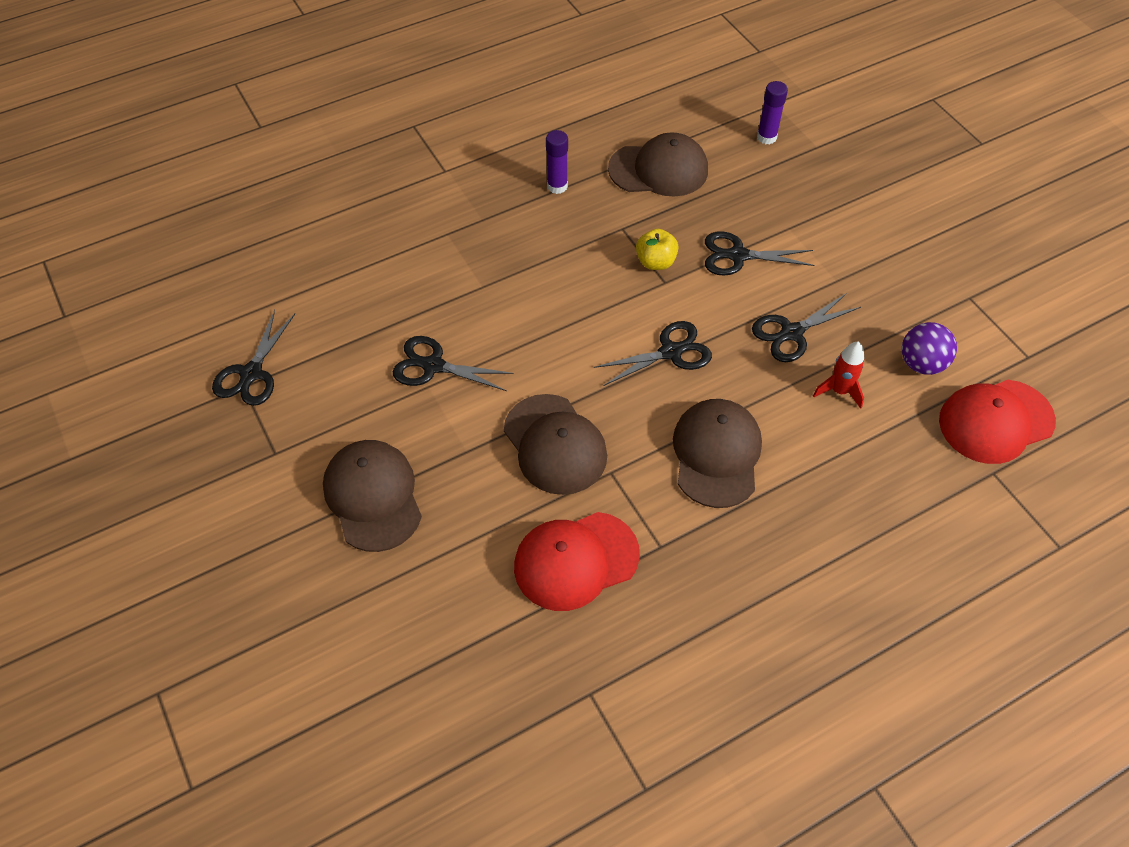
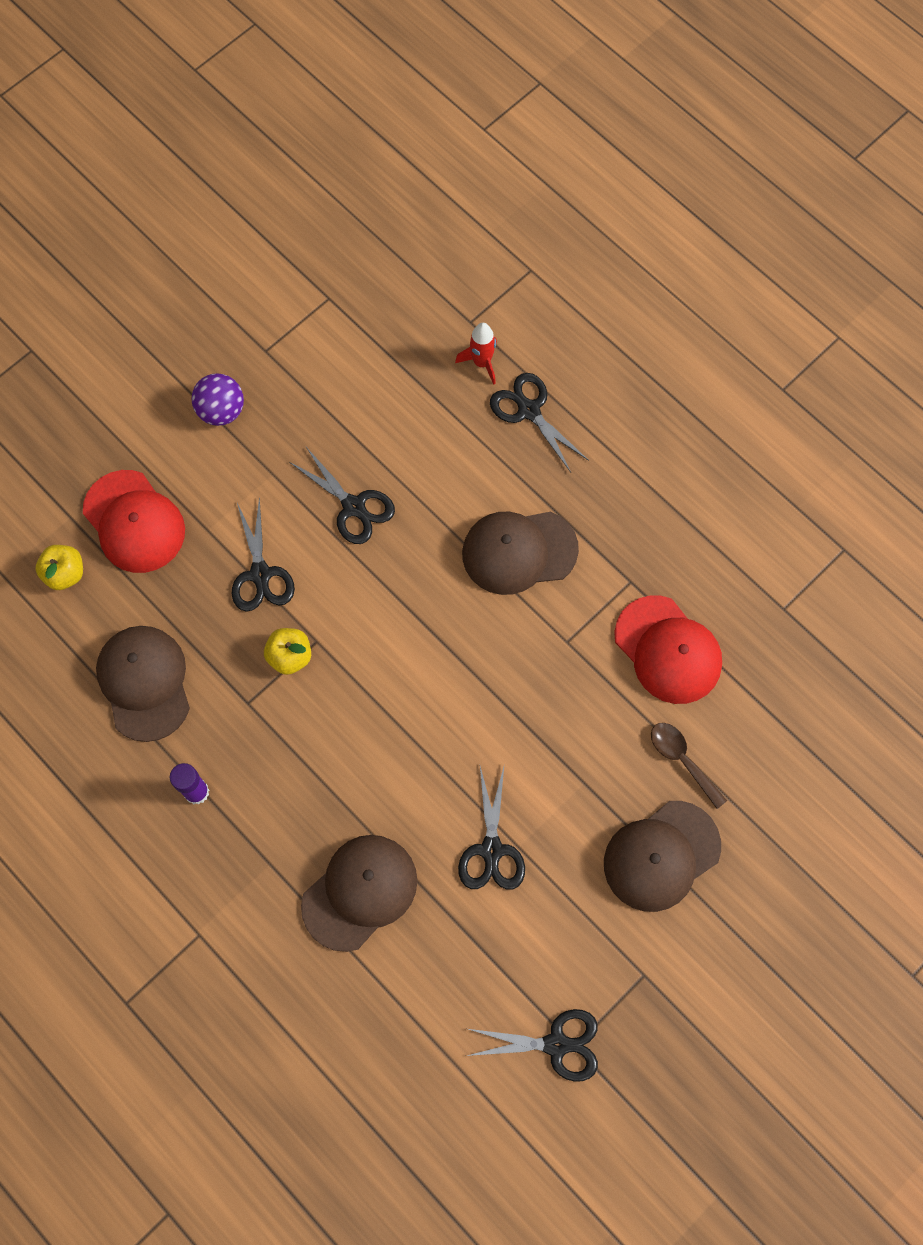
camera: 105 degrees left, 15 degrees up
(458, 541) = (682, 760): none -> brown spoon
(555, 444) = (551, 700): brown cap -> brown cap (360, 892)
(670, 352) = (409, 616): black scissors -> black scissors (529, 411)
(766, 137) = (65, 573): purple glue stick -> yellow apple
(839, 391) = (414, 455): red rocket -> red rocket (481, 363)
(921, 364) = (362, 387): purple ball -> purple ball (221, 411)
(995, 421) = (413, 322): red cap -> red cap (134, 522)

